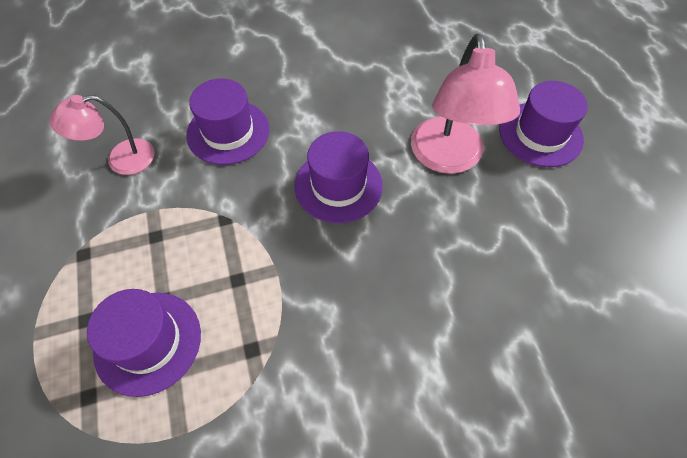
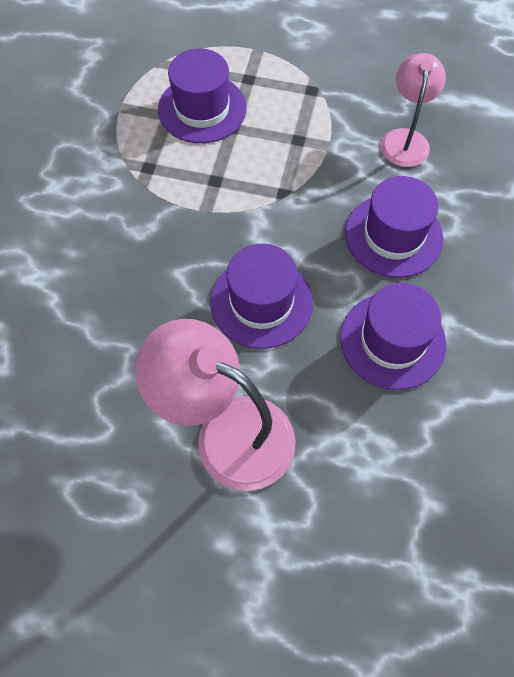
camera: 120 degrees right, 5 degrees up
(540, 134) = (192, 572): purple hat -> purple hat (392, 340)

